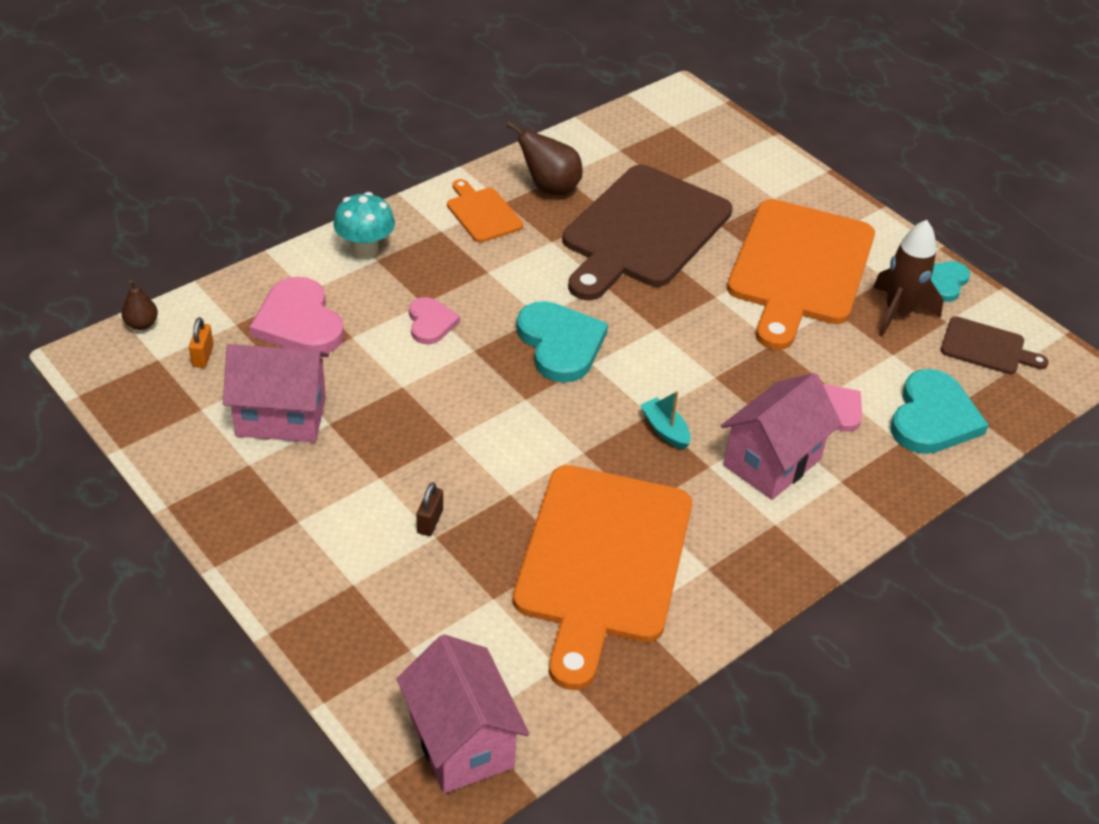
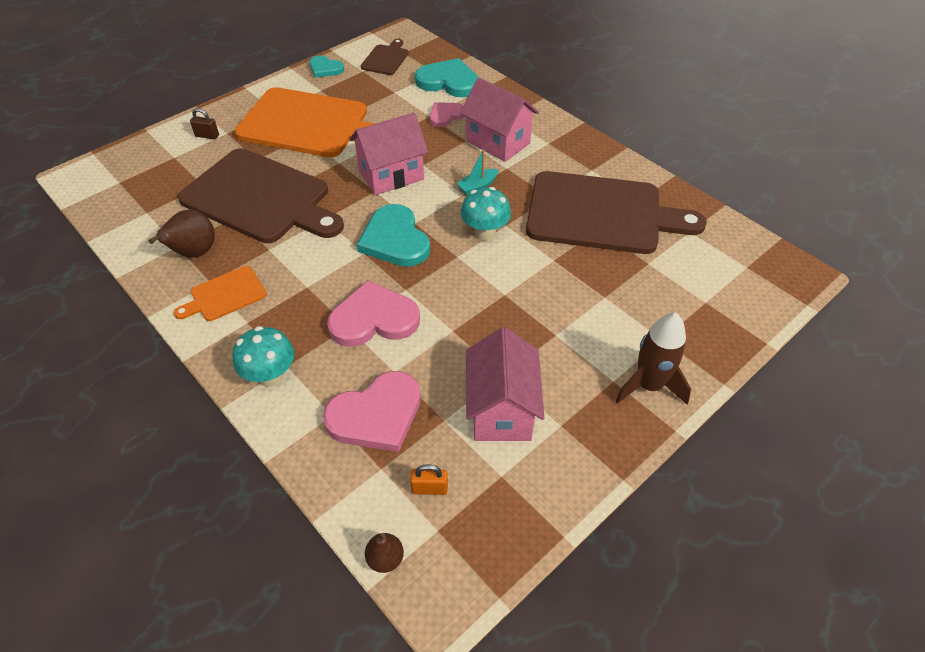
camera: 90 degrees left, 5 degrees up
(430, 323) = (374, 319): pink heart -> pink heart, size x1.72
(430, 521) = (591, 301): brown padlock -> brown padlock (207, 136)
(461, 741) = (763, 271): pink house -> pink house (391, 175)
(560, 344) = (395, 240): turquoise heart -> turquoise heart turned 90 degrees counterclockwise
(568, 429) = (485, 233): none -> turquoise mushroom
(602, 562) = (601, 214): orange cutting board -> brown cutting board
(898, 312) = (355, 87): brown rocket -> brown rocket (649, 385)

